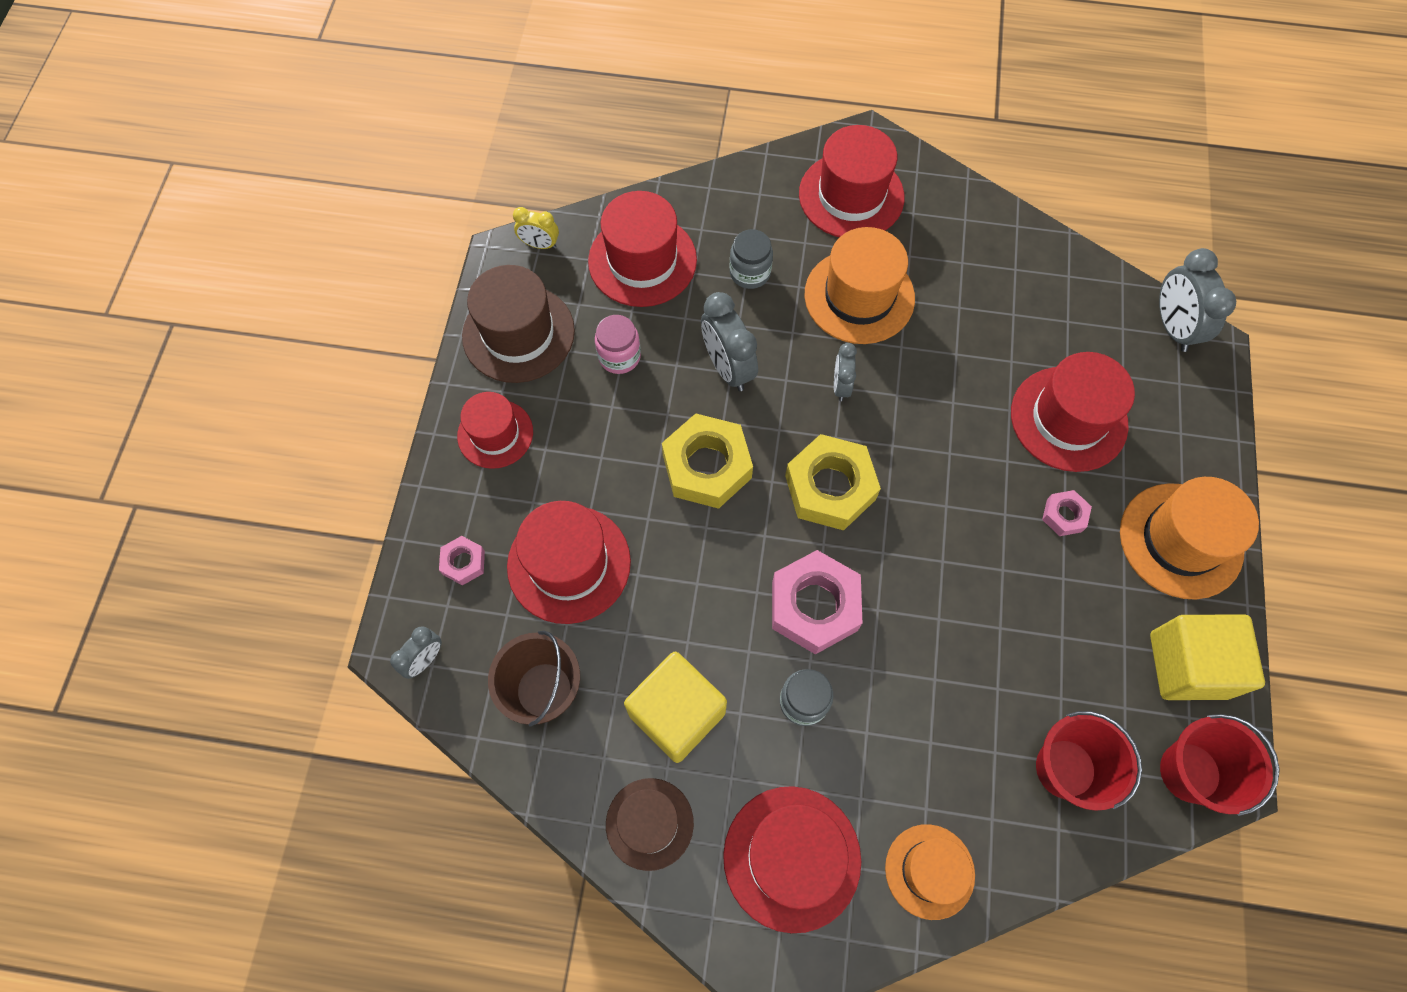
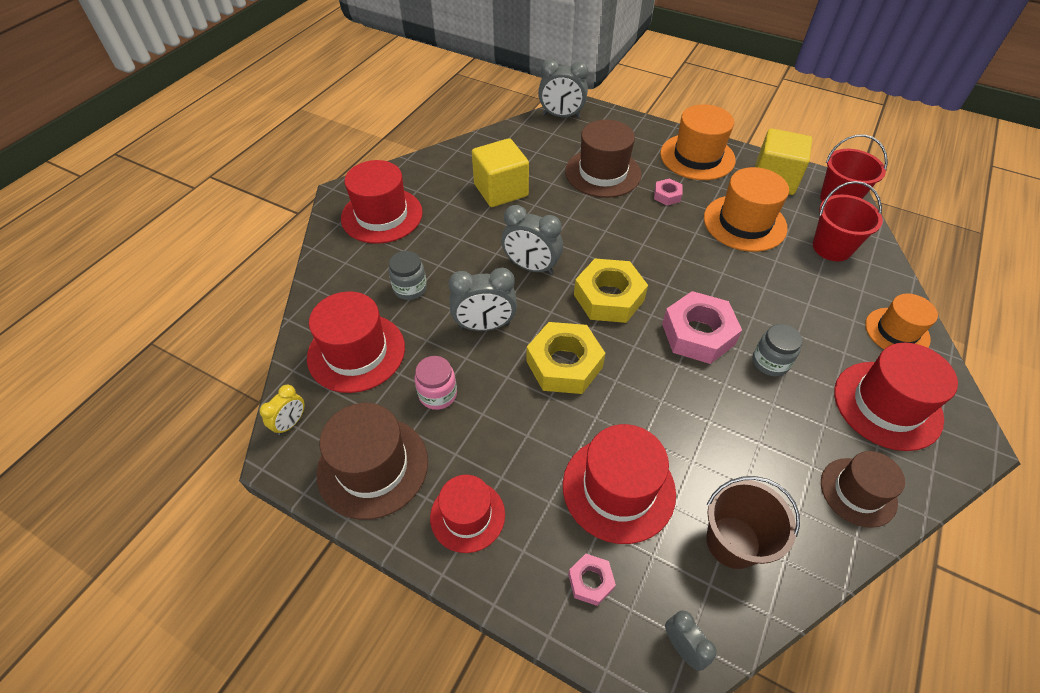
camera: 70 degrees left, 15 degrees down
(677, 713) = (768, 445): yellow cube -> yellow cube (501, 190)
(841, 386) = (531, 267): grey clock -> grey clock, size x1.73
(859, 296) = (465, 236): orange hat -> orange hat (744, 223)
(1068, 419) = (603, 173): red hat -> brown hat

